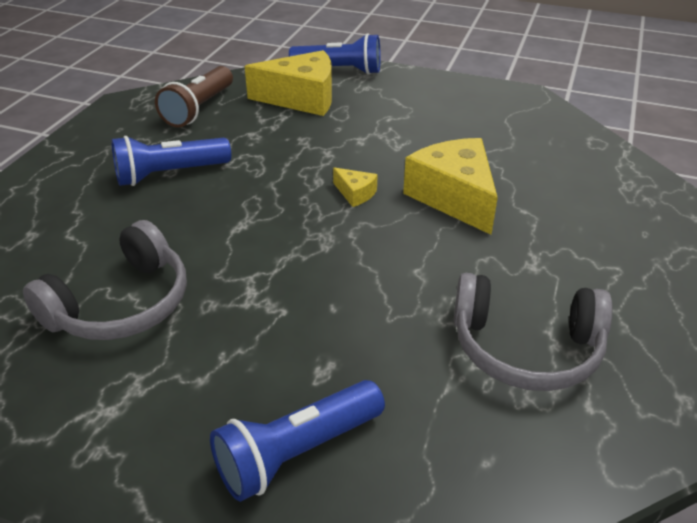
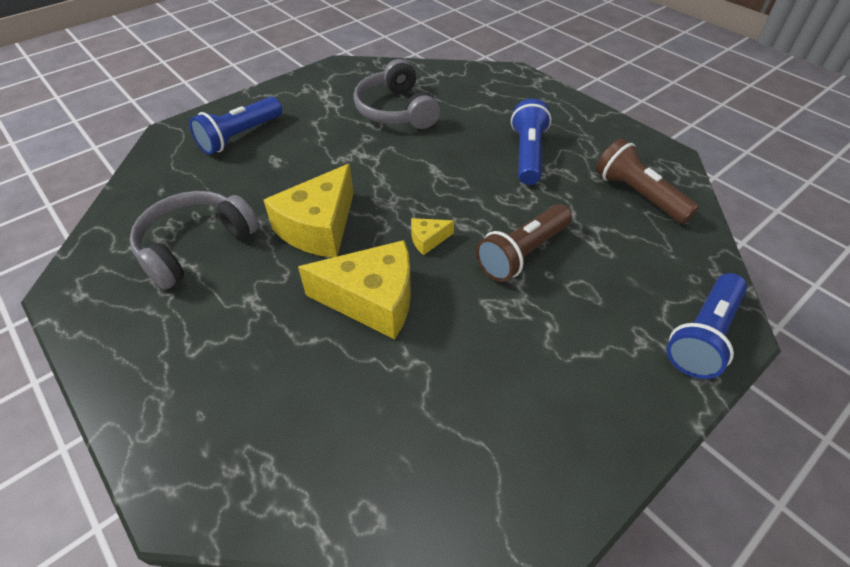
camera: 120 degrees right, 10 degrees up
(296, 453) = (240, 136): blue flashlight -> blue flashlight turned 135 degrees counterclockwise
(302, 98) = (632, 272): yellow cheese -> yellow cheese (319, 227)
(326, 144) = (522, 253): none -> brown flashlight

